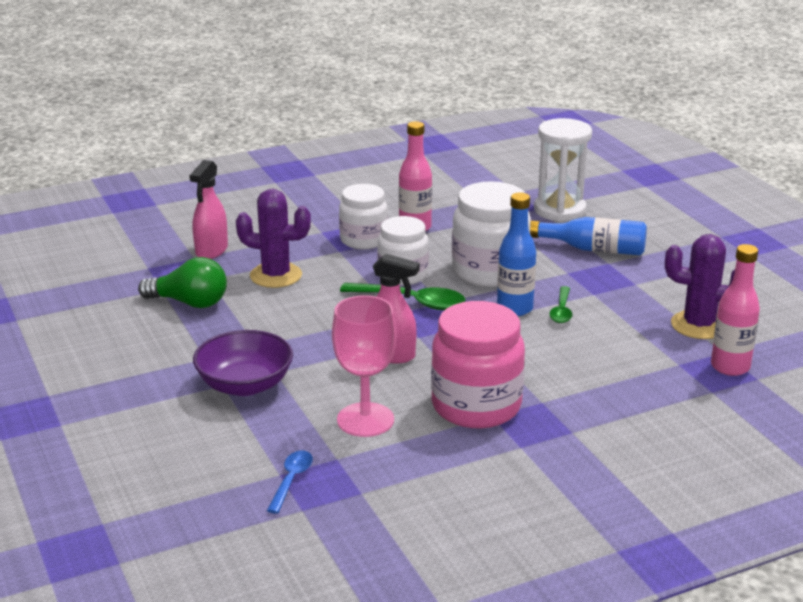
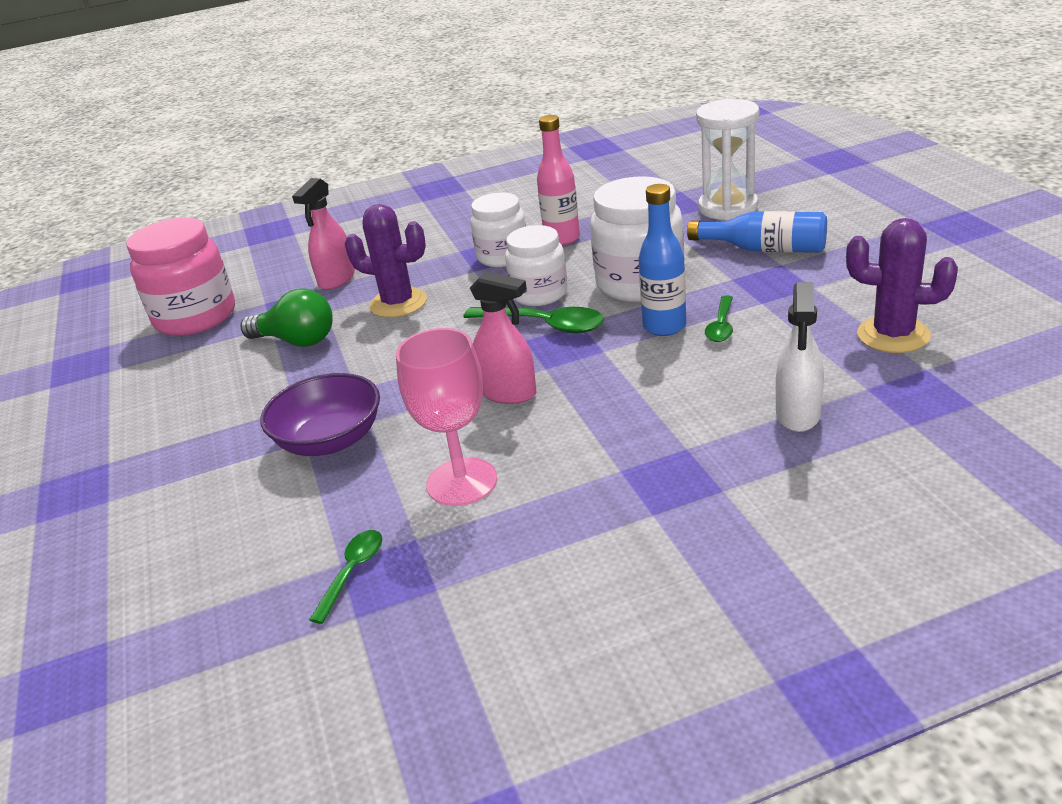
camera: 10 degrees right, 5 degrees up
(291, 480) = (352, 572): blue spoon -> green spoon
(476, 406) = (602, 458): pink jar -> pink jar (195, 317)
(626, 381) = (798, 414): none -> white spray bottle
(730, 367) = (936, 389): pink bottle -> none

